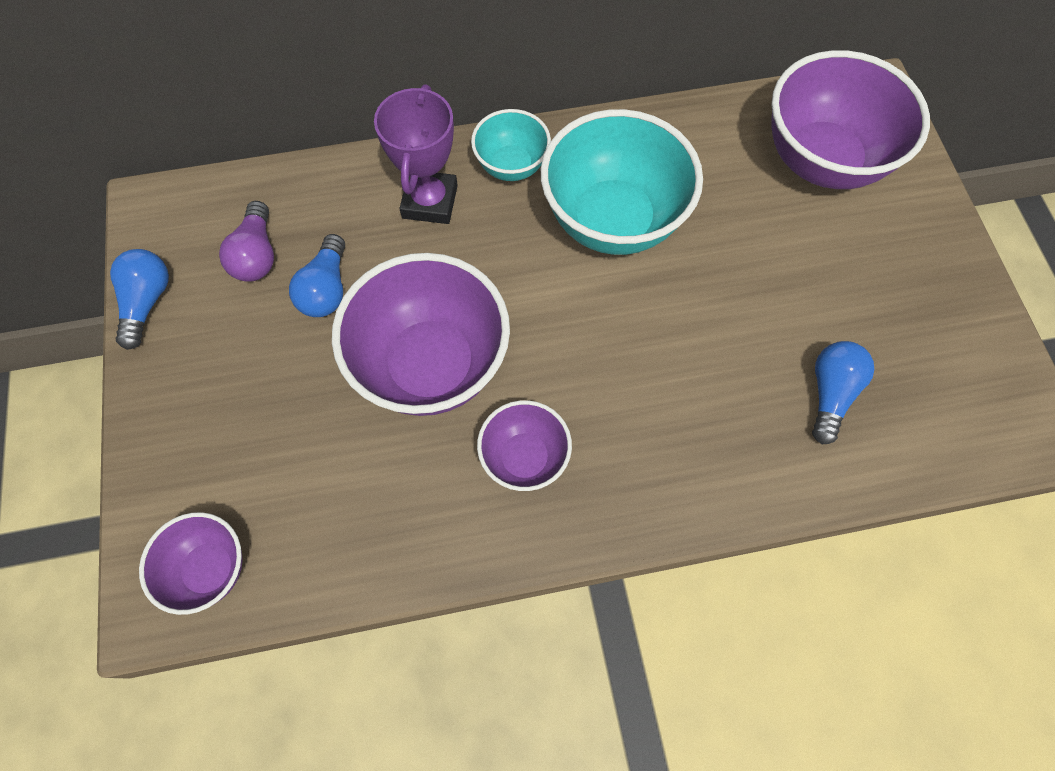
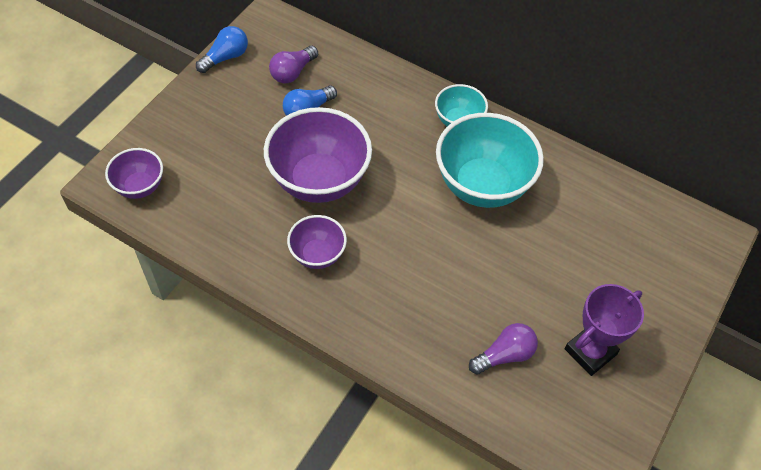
camera: 40 degrees right, 10 degrees down
(430, 201) = (398, 108): purple trophy -> purple trophy (590, 352)
(821, 161) = (638, 245): purple bowl -> none
(830, 393) = (504, 355): blue light bulb -> purple light bulb

